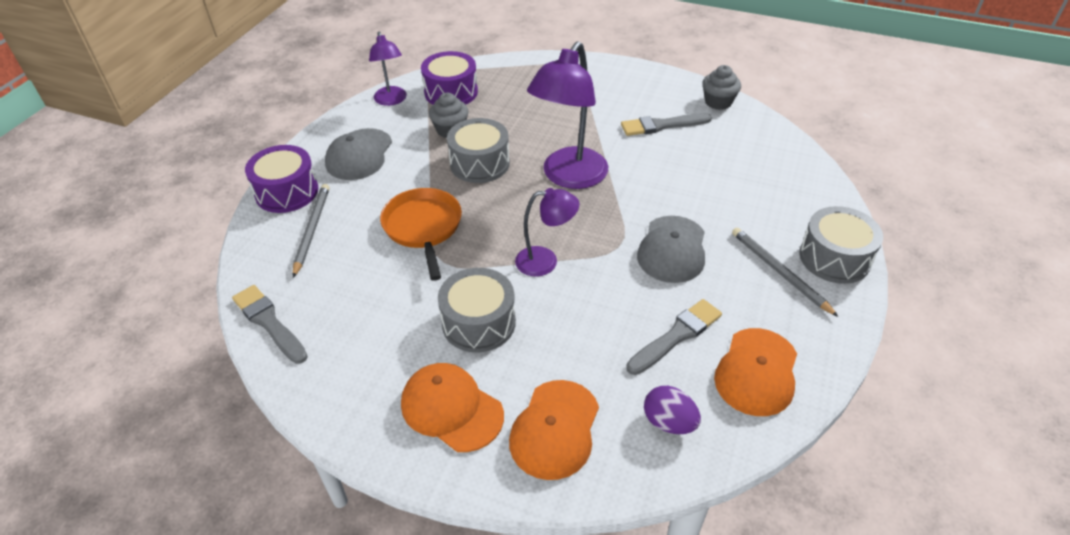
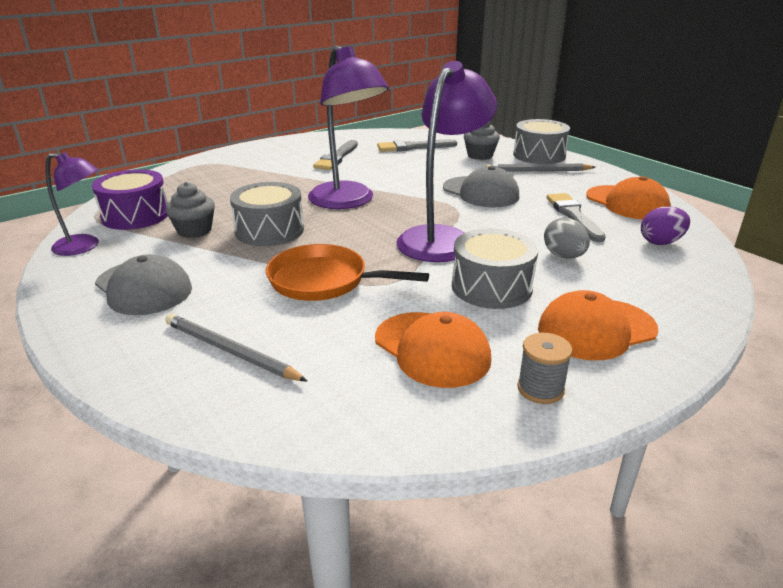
camera: 60 degrees left, 15 degrees down
(269, 322) = (364, 425): grey brush -> grey brush (413, 147)
(287, 192) = (127, 354): purple drum -> none
(349, 396) = (540, 389): none -> grey spool
(545, 261) = (442, 238): purple lamp -> purple lamp, size x1.75
(555, 429) = (647, 286): orange cap -> orange cap (432, 349)
(573, 353) = (564, 256): none -> grey egg
(718, 102) = (340, 137): grey cupcake -> grey cupcake (480, 155)

